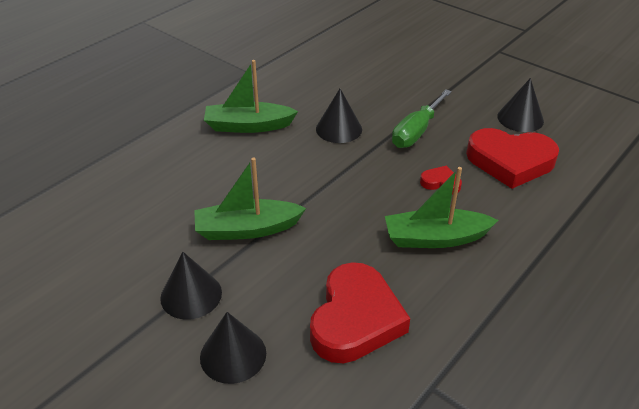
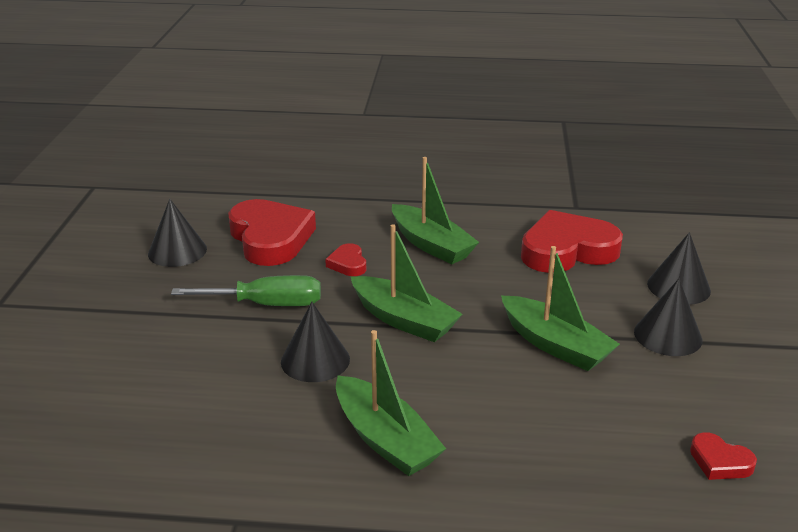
camera: 125 degrees left, 10 degrees down
(82, 230) = (720, 462): none -> red heart
(344, 177) = (404, 320): none -> green boat

